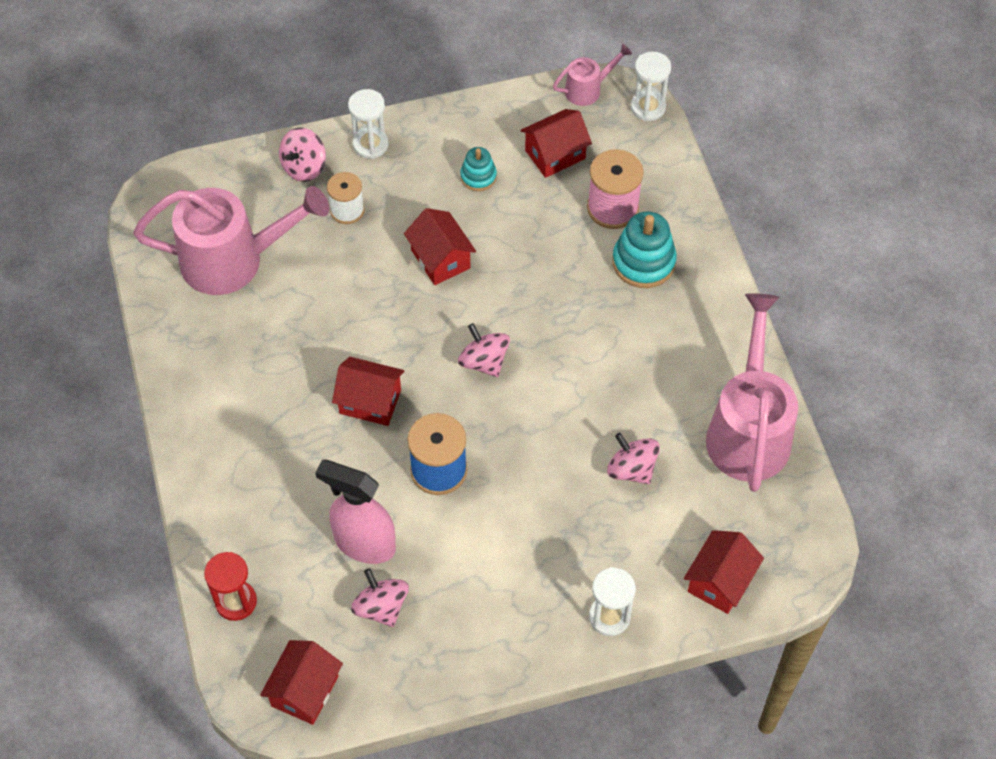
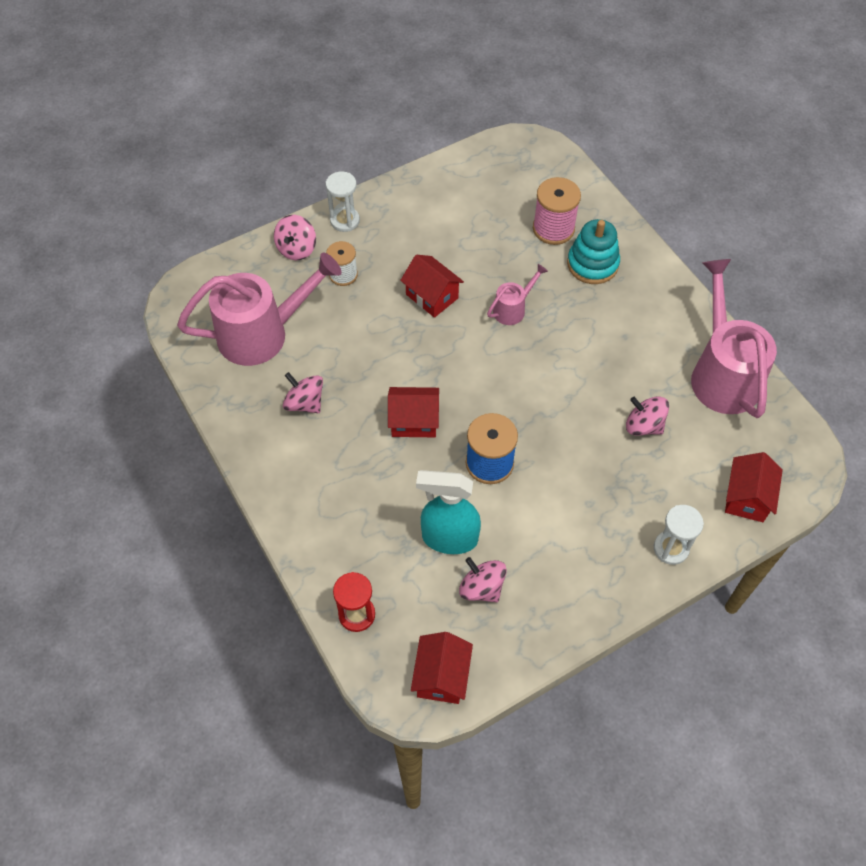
camera: 15 degrees left, 0 degrees up
(364, 543) = (449, 538): pink spray bottle -> turquoise spray bottle
(478, 177) = (439, 227): turquoise stacking toy -> none
(484, 361) = (495, 368): pink spinning top -> pink spinning top (305, 403)
(555, 154) = (494, 198): red house -> none
(588, 89) = (502, 145): pink watering can -> pink watering can (513, 309)
(648, 107) = (552, 149): white hourglass -> none

